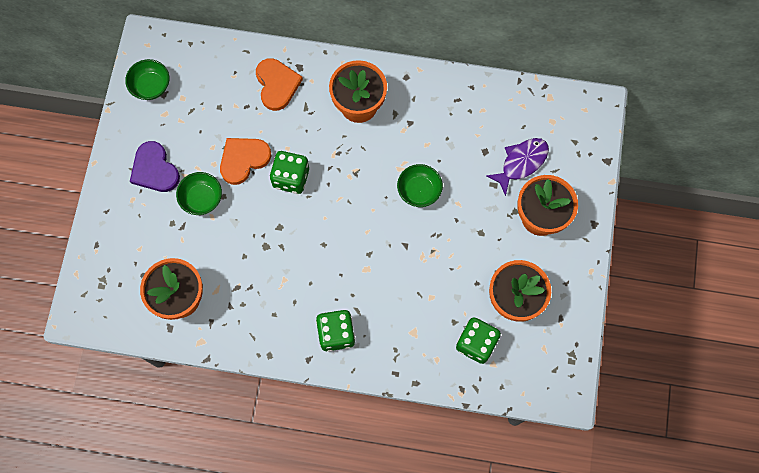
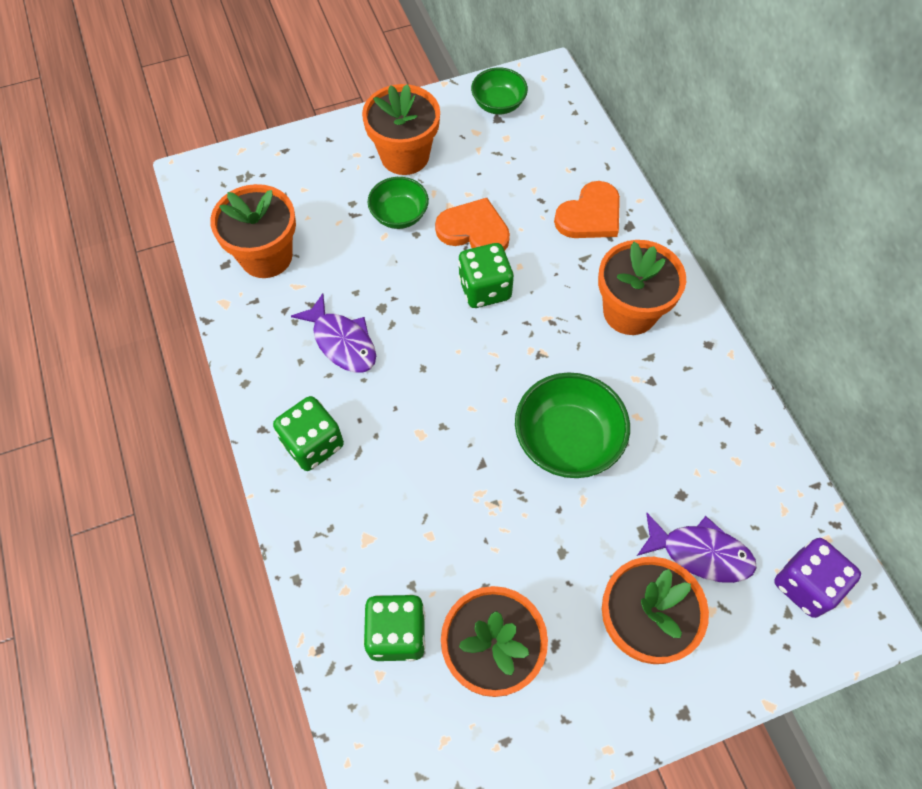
camera: 60 degrees right, 10 degrees down
(154, 169) = (404, 156): purple heart -> orange flower pot
(276, 282) = (342, 342): none -> purple fish
(419, 191) = (567, 441): green bowl -> green bowl, size x1.61
(566, 123) = (806, 584): none -> purple dice

